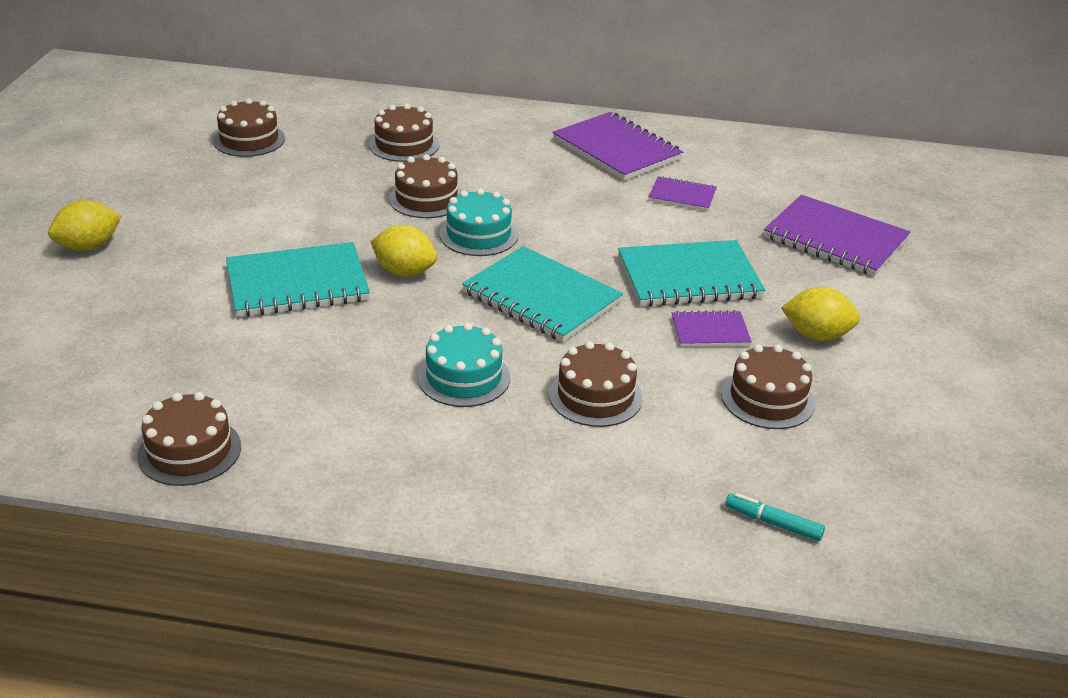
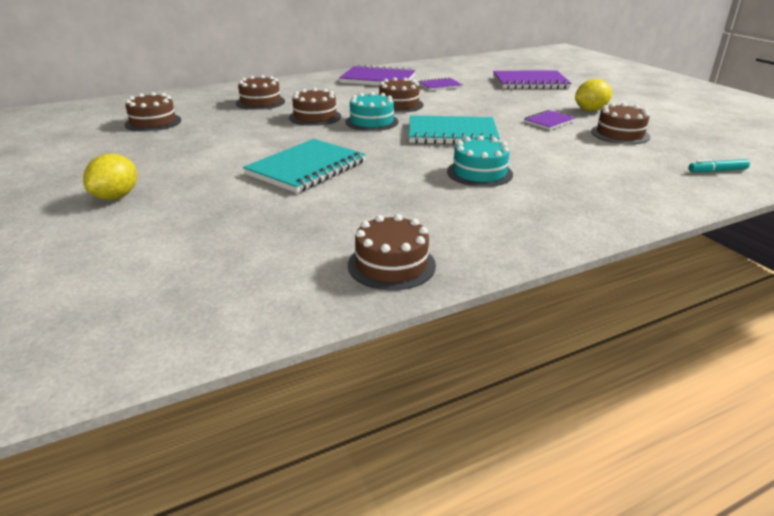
camera: 35 degrees left, 5 degrees down
(404, 272) = (361, 145): yellow lemon -> none
(595, 396) = (554, 157): brown cake -> brown cake (399, 105)
(689, 277) = (501, 108): turquoise notebook -> none

